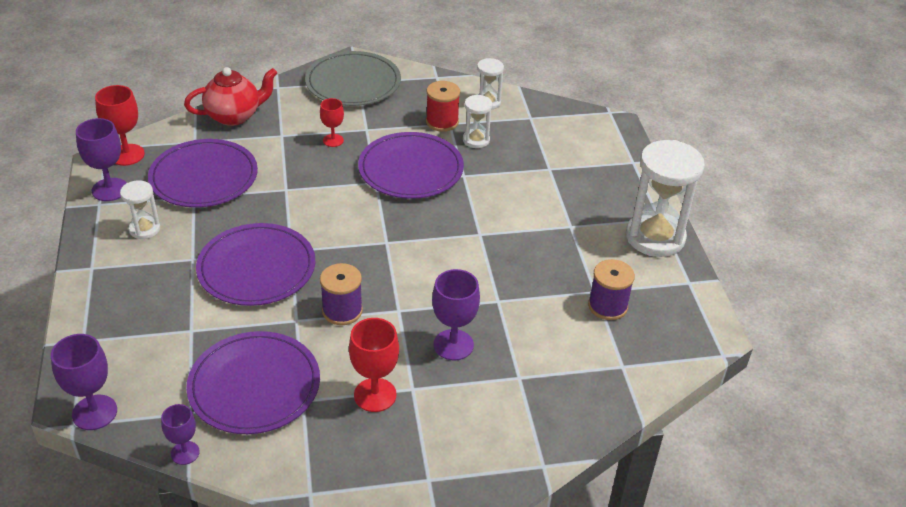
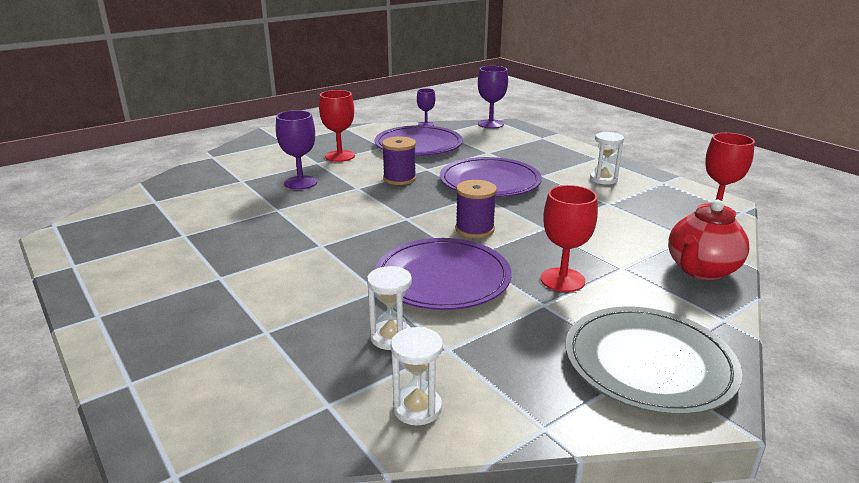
camera: 155 degrees right, 15 degrees down
(110, 189) = (675, 190): purple goblet -> none
(204, 177) = (625, 216): purple plate -> none
(333, 140) = (562, 280): red goblet -> red goblet, size x1.59
(442, 122) = (459, 347): red spool -> none
(607, 306) = (169, 229): purple spool -> purple spool (474, 229)
(655, 237) = (107, 294): white hourglass -> none

